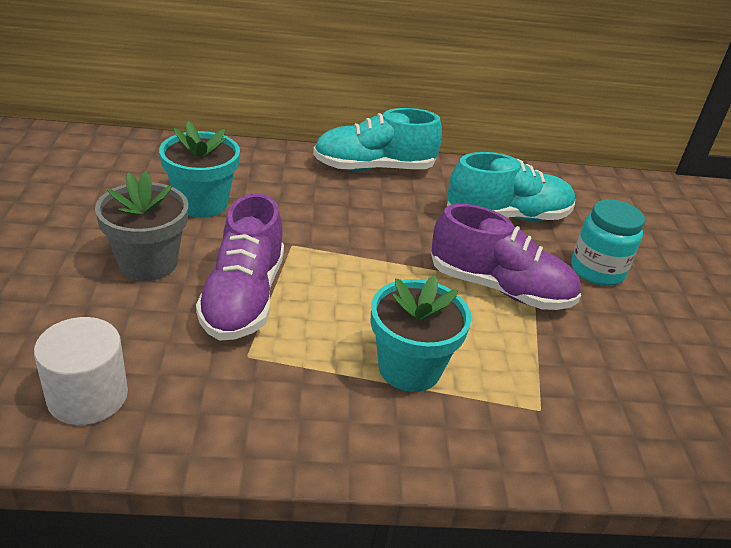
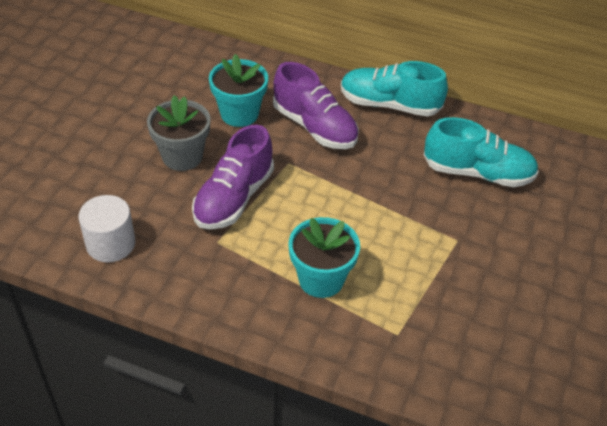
camera: 25 degrees right, 10 degrees up
(500, 288) = (428, 235): purple shoe -> purple shoe (315, 127)
(597, 270) = (522, 239): turquoise jar -> none

